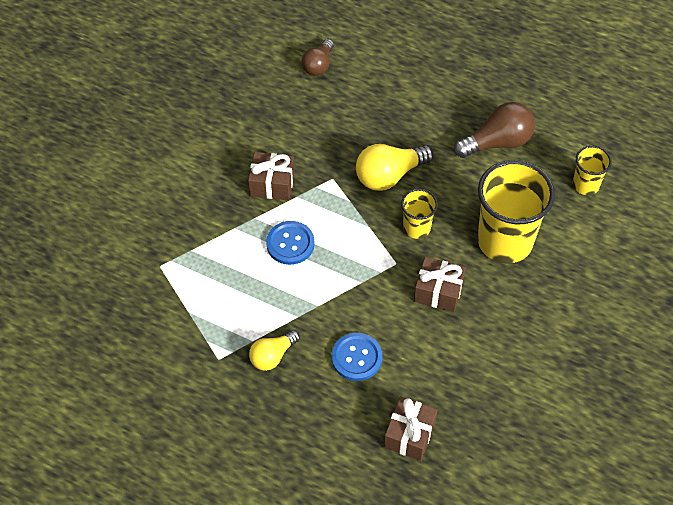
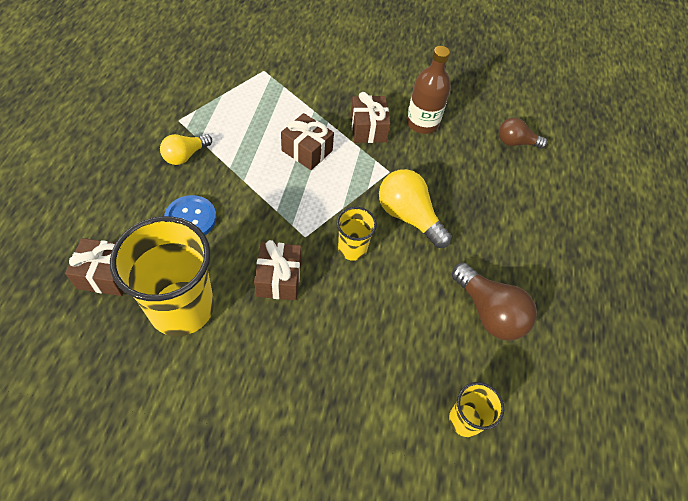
camera: 70 degrees right, 0 degrees up
(272, 356) = (185, 155): yellow light bulb -> yellow light bulb turned 75 degrees counterclockwise
(275, 135) = (422, 123): none -> brown bottle
(290, 244) = (307, 150): blue button -> brown gift
(505, 241) = (358, 336): yellow cup -> yellow cup (181, 307)

